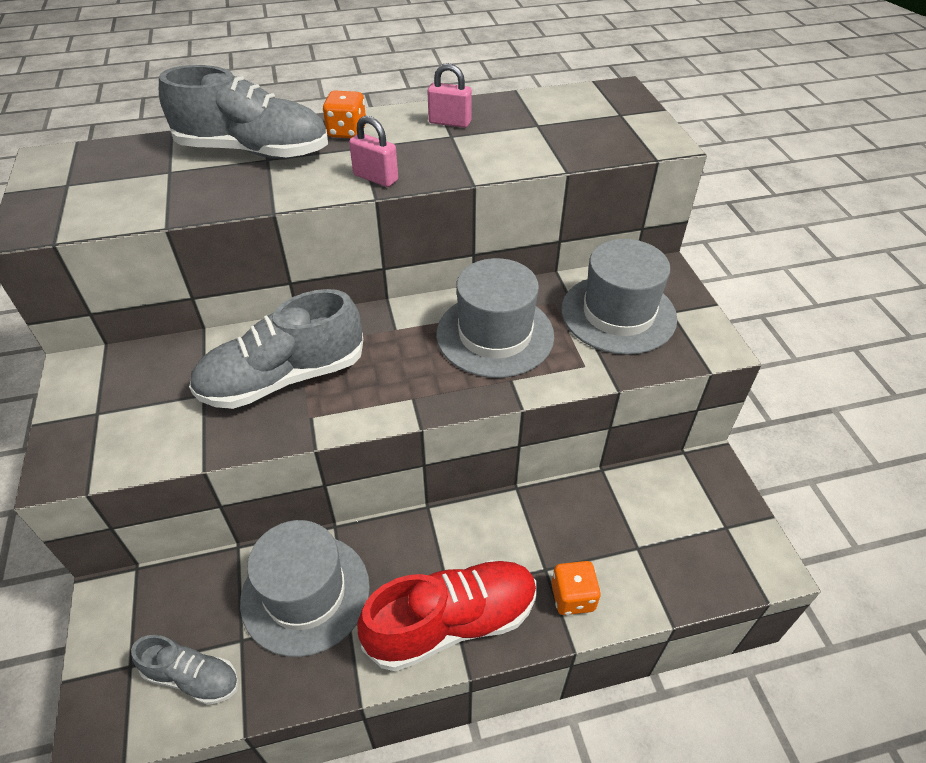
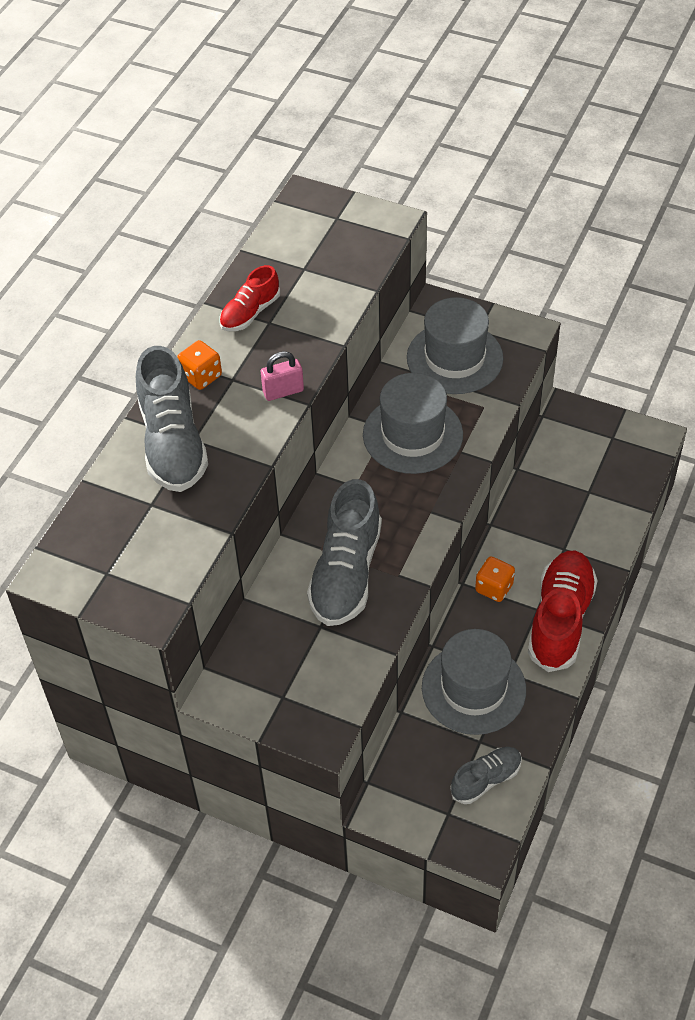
camera: 50 degrees left, 5 degrees up
(254, 151) = (173, 442): grey shoe -> grey shoe turned 120 degrees clockwise
(450, 122) = (250, 313): pink padlock -> red shoe
(572, 597) = (594, 547): orange dice -> orange dice (494, 588)

